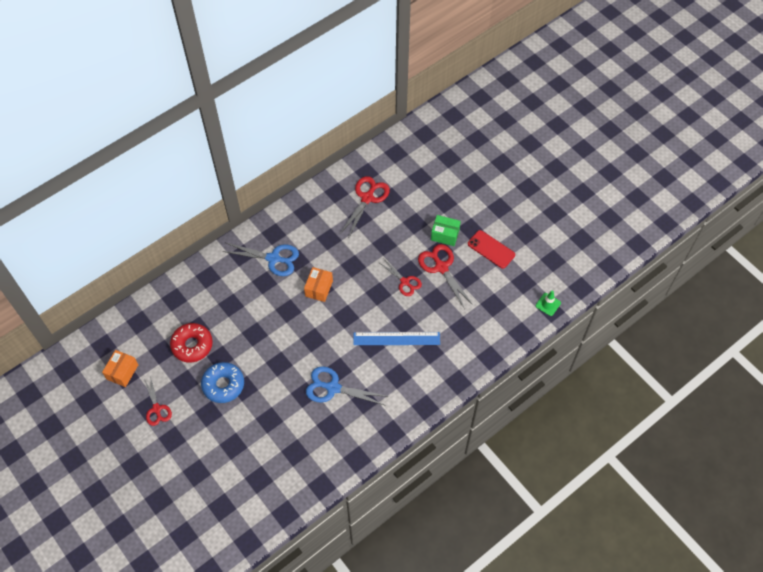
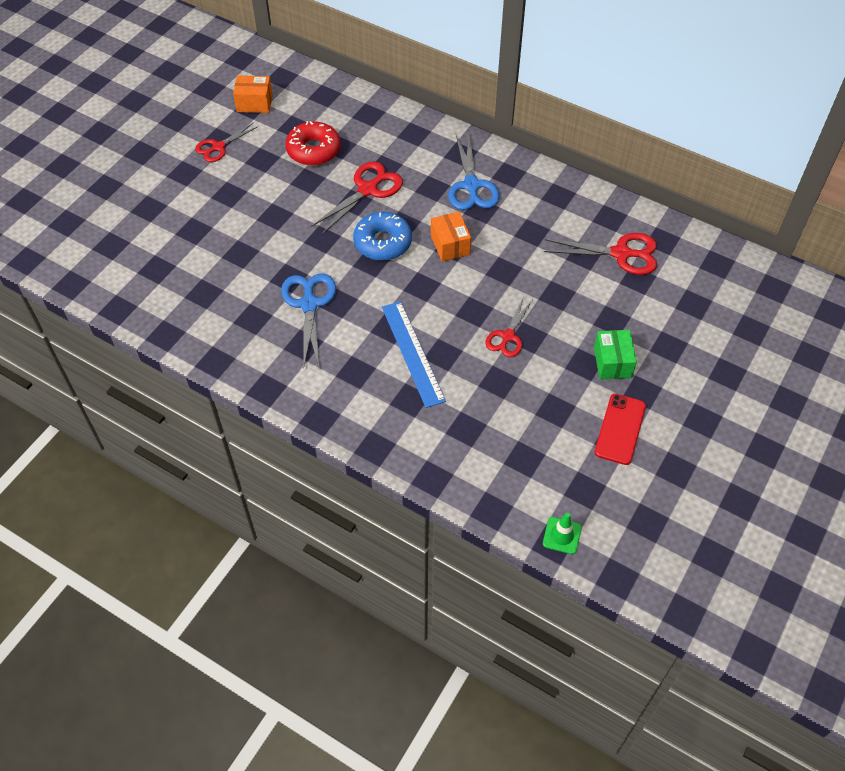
camera: 70 degrees right, 5 degrees down
(223, 385) = (271, 195): blue donut -> blue donut (382, 242)
(319, 288) = (450, 245): orange box -> orange box turned 75 degrees clockwise
(441, 267) = (555, 373): red scissors -> red scissors (368, 190)

